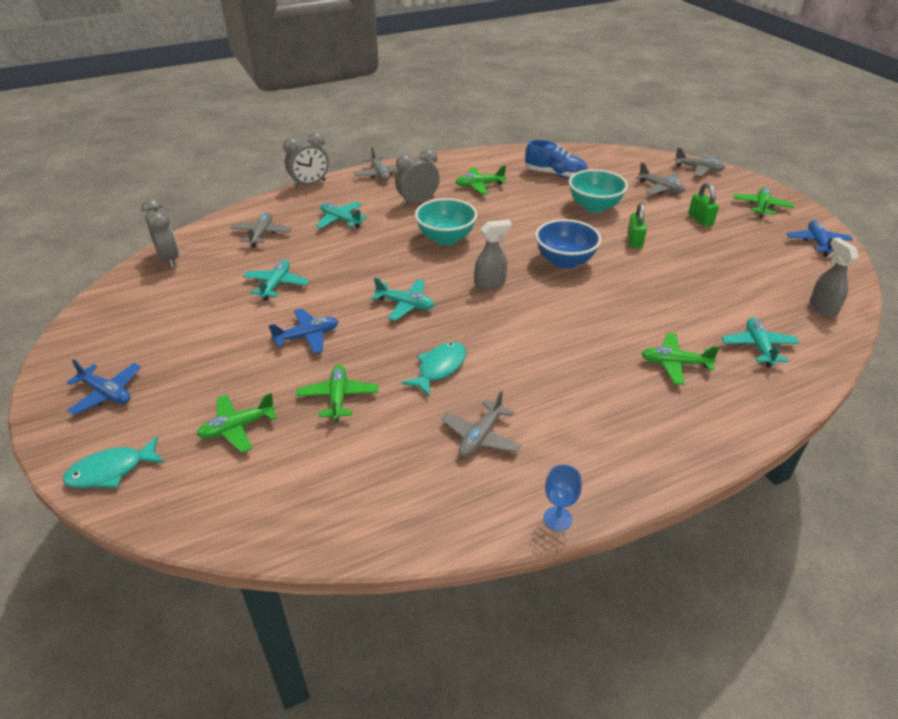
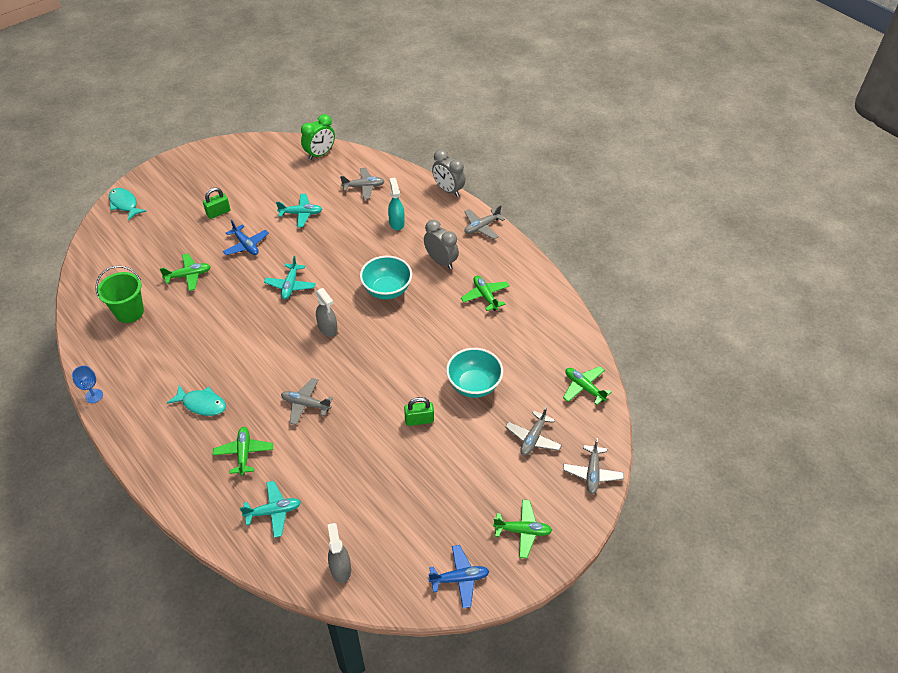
camera: 75 degrees right, 10 degrees up
(106, 393) = (183, 179): blue plane -> none
(169, 259) = (320, 154): grey clock -> green clock
(237, 428) = (159, 240): green plane -> green plane (584, 388)
(340, 220) = (396, 223): turquoise plane -> turquoise spray bottle
(387, 469) = (129, 312): none -> green bucket
(439, 368) = (222, 317): turquoise fish -> turquoise fish (202, 404)
(481, 436) = (159, 350): grey plane -> grey plane (306, 404)
(555, 174) = (529, 349): blue shoe -> none
(564, 261) = (371, 372): blue bowl -> none
(700, 220) = (476, 473): green padlock -> green padlock (218, 212)
(822, 307) = (340, 568): grey spray bottle -> grey spray bottle turned 75 degrees counterclockwise

